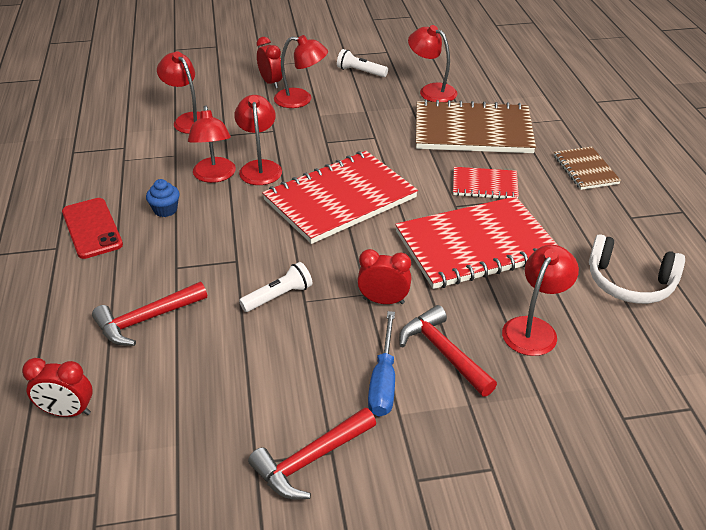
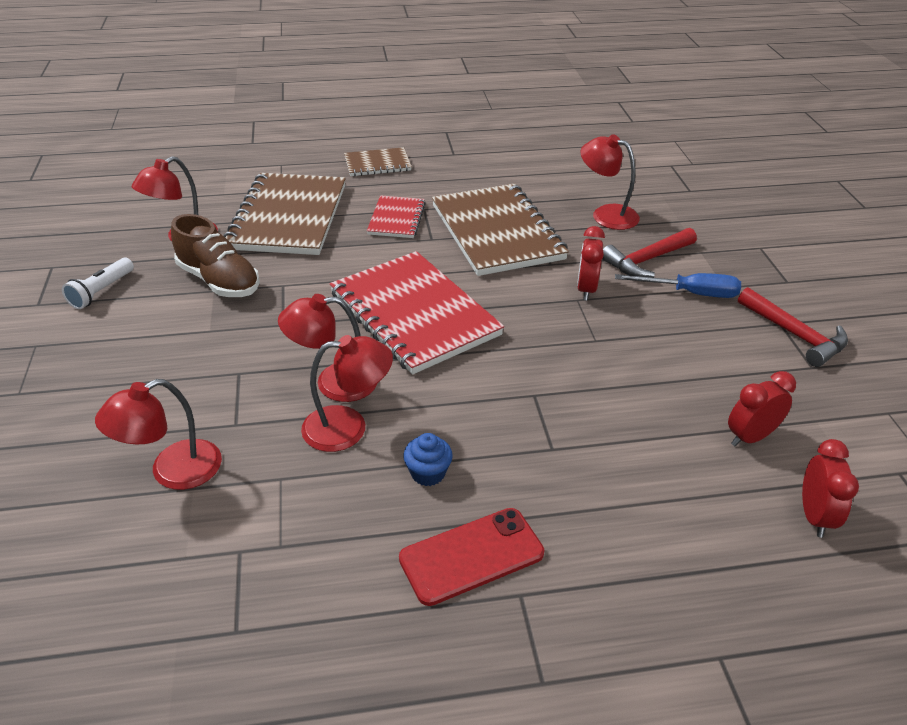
camera: 90 degrees left, 0 degrees up
(146, 320) = (652, 466): red hammer -> none
(271, 83) = (88, 380): red clock -> red clock (750, 437)
(278, 296) = (592, 359): white flashlight -> none
(301, 99) = (158, 347): red lamp -> none
(377, 111) = (219, 281): none -> brown shoe
(476, 245) = (497, 232): red notebook -> brown notebook
(629, 282) = (542, 167): white headphones -> none

